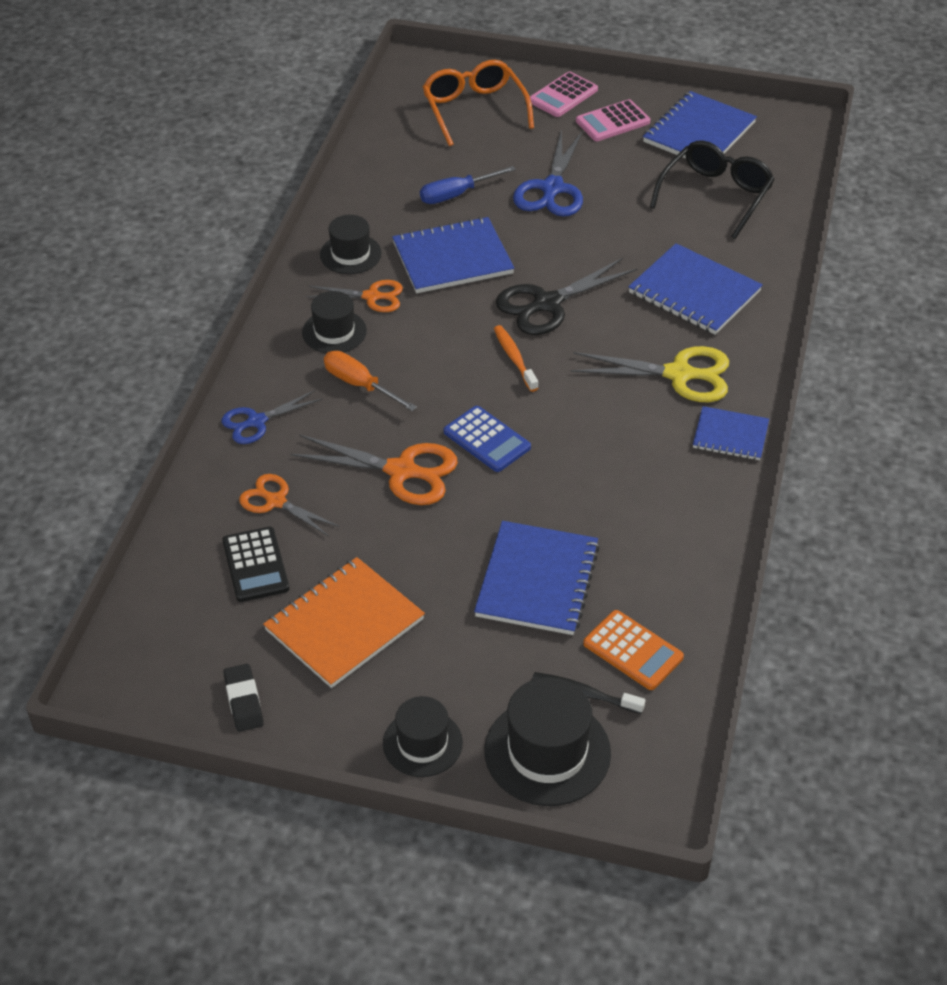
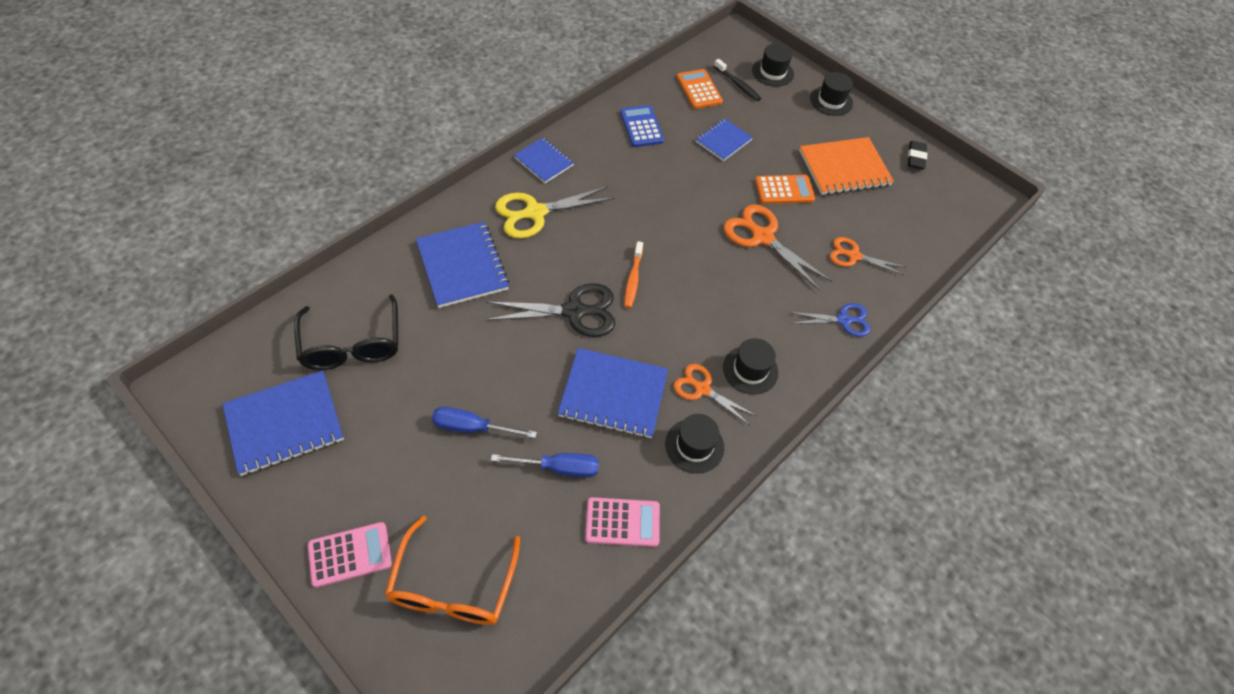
camera: 155 degrees left, 10 degrees up
(255, 565) = (882, 223): black calculator -> none
(276, 501) = (854, 256): orange scissors -> orange scissors turned 135 degrees clockwise
(359, 385) = (755, 313): orange screwdriver -> none
(410, 547) = (784, 190): none -> orange calculator
(487, 440) = (694, 231): blue calculator -> blue calculator (641, 127)
(537, 580) = (723, 141): blue notebook -> blue notebook, size x0.60
(547, 752) = (772, 72): black hat -> black hat, size x0.64
(552, 188) = (472, 427): blue scissors -> blue screwdriver
(613, 122) = (342, 484): pink calculator -> pink calculator (622, 522)
(679, 374) = (535, 213): yellow scissors -> yellow scissors turned 60 degrees counterclockwise
(715, 196) = (352, 344): black glasses -> black glasses turned 75 degrees counterclockwise

